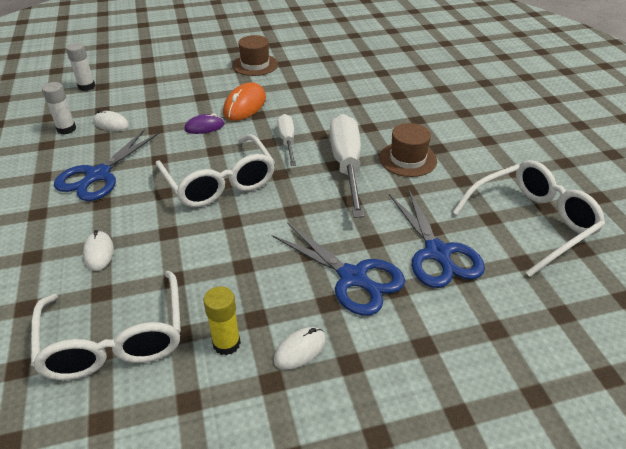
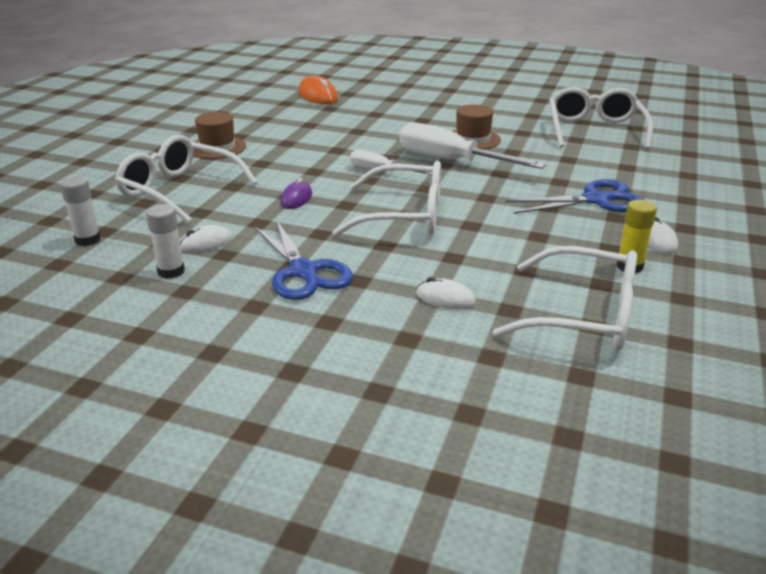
camera: 55 degrees left, 10 degrees down
(176, 82) = (179, 190): none -> white glasses
(245, 105) = (288, 172): orange mouse -> orange mouse (318, 96)
(437, 253) = (597, 166): blue scissors -> none

